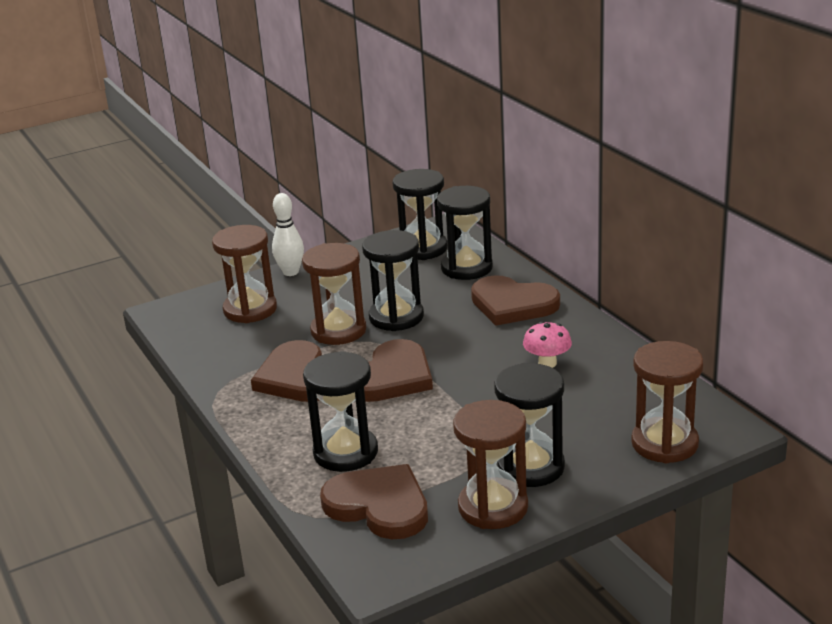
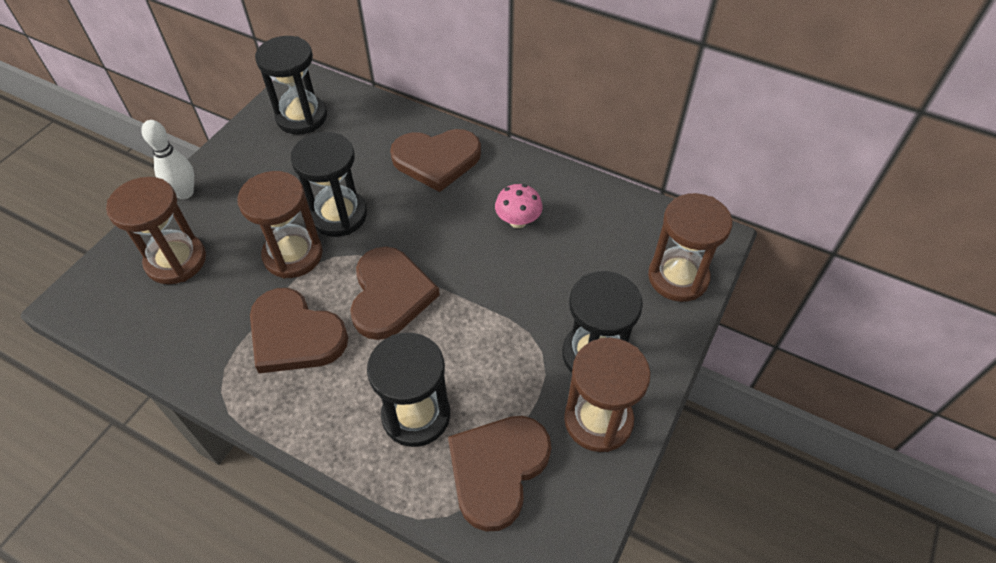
camera: 35 degrees left, 25 degrees up
(379, 505) = (497, 469): brown heart -> brown heart turned 60 degrees counterclockwise
(466, 268) = (362, 128): black hourglass -> none

